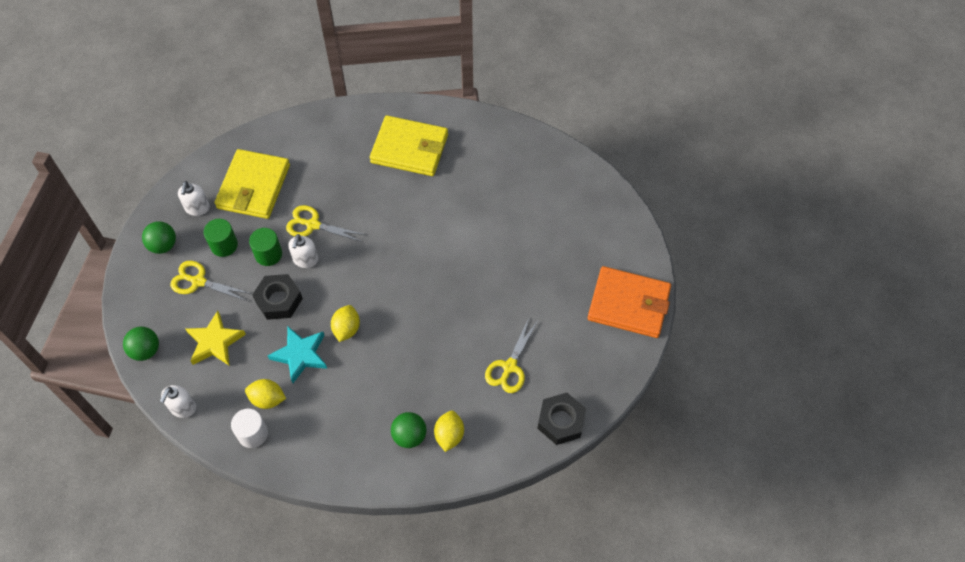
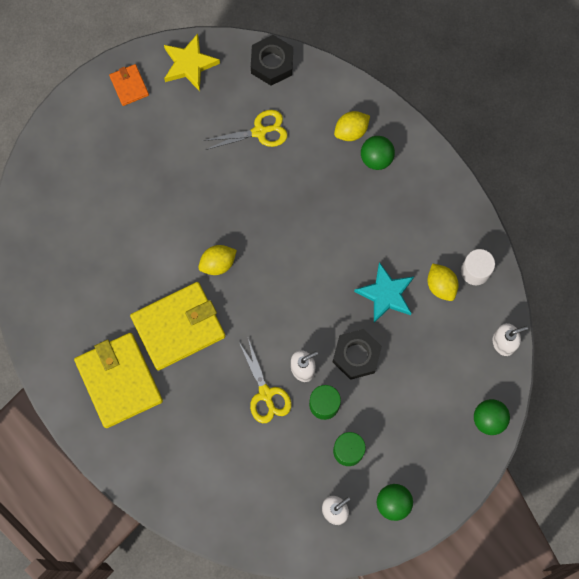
camera: 130 degrees left, 15 degrees up
(198, 281) = (397, 438): yellow scissors -> none
(215, 342) = (434, 371): yellow star -> yellow star (189, 64)
(254, 186) = (272, 482): yellow wallet -> yellow wallet (178, 327)
(346, 329) = (334, 279): yellow lemon -> yellow lemon (218, 263)
(628, 304) = (129, 86): orange wallet -> orange wallet, size x0.48

